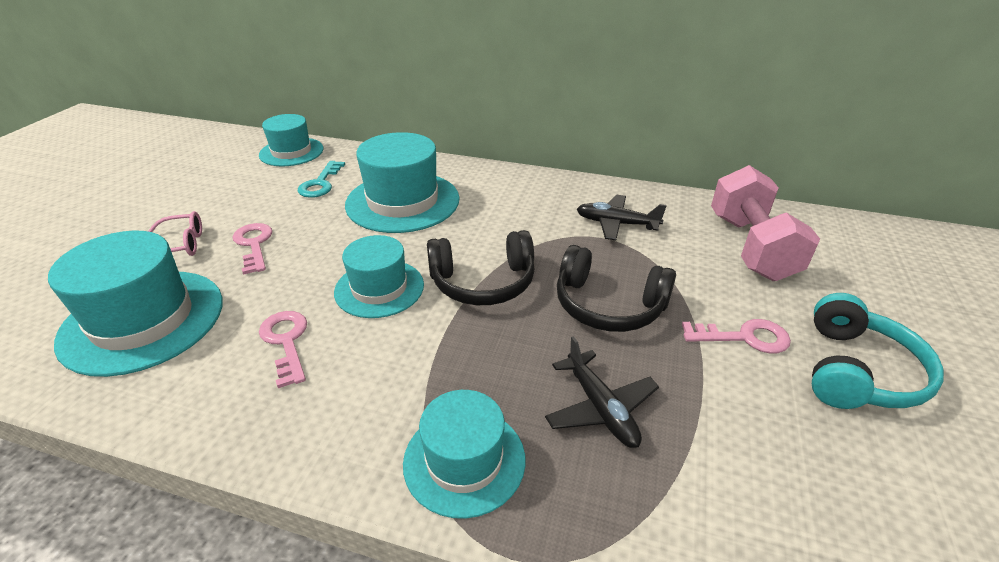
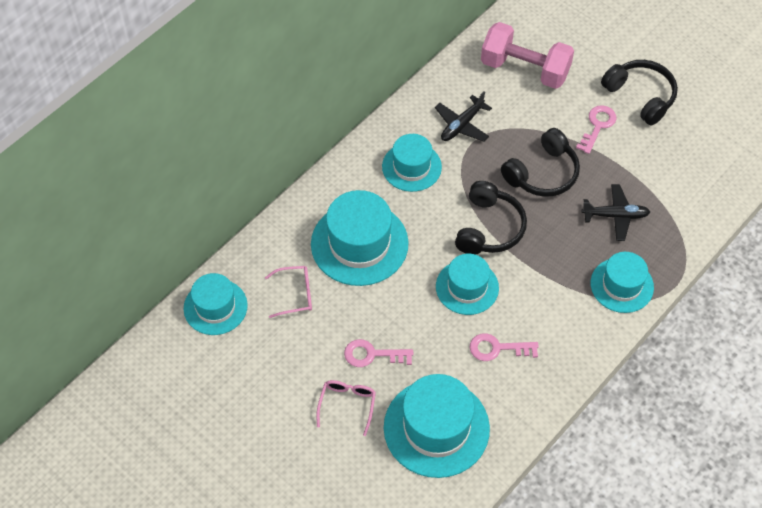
camera: 65 degrees left, 20 degrees up
(320, 183) = (295, 294): turquoise key -> pink glasses
(527, 207) = (411, 167): none -> turquoise hat
(857, 371) = (640, 96): turquoise headphones -> black headphones

